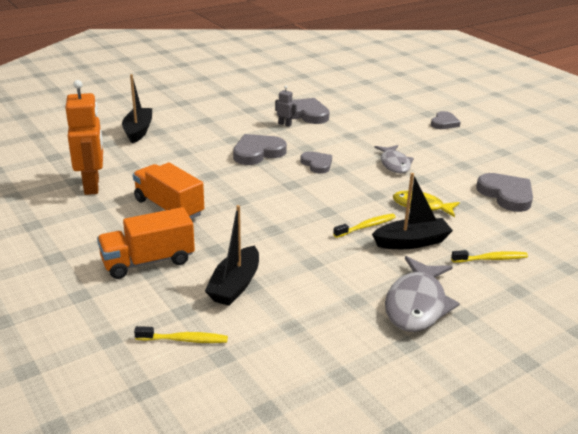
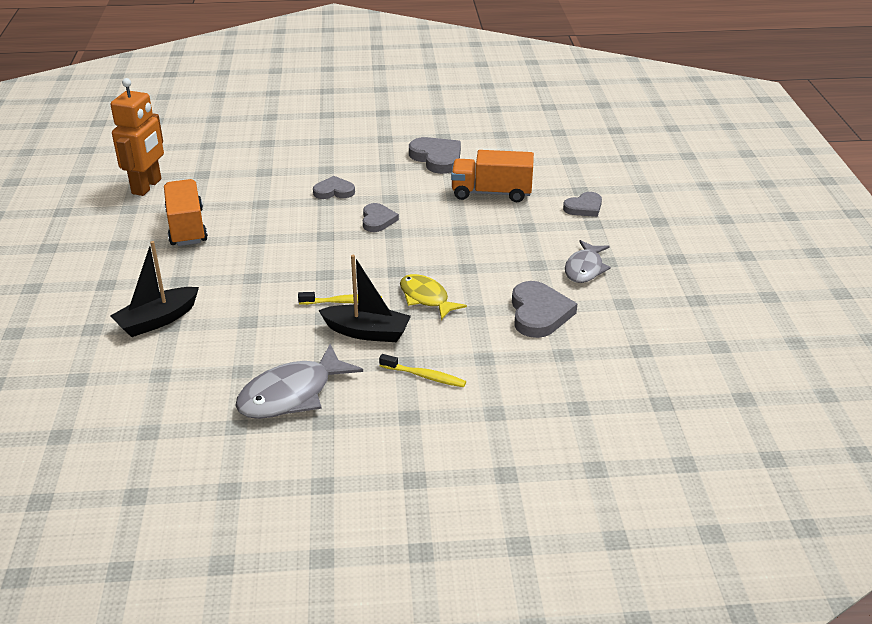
camera: 30 degrees right, 5 degrees up
(138, 131) = (249, 138): black boat -> none
(148, 261) = (113, 274): orange truck -> orange truck (491, 193)
(184, 340) = (65, 354): yellow toothbrush -> none
(257, 153) = (334, 191): grey heart -> grey heart, size x0.64
(285, 124) = (400, 165): grey robot -> none
(394, 164) = (460, 242): grey fish -> grey fish (585, 268)

